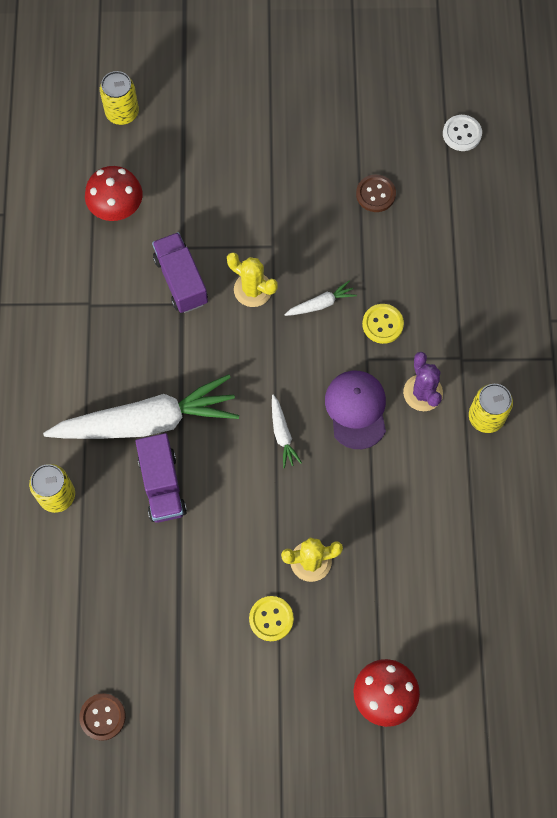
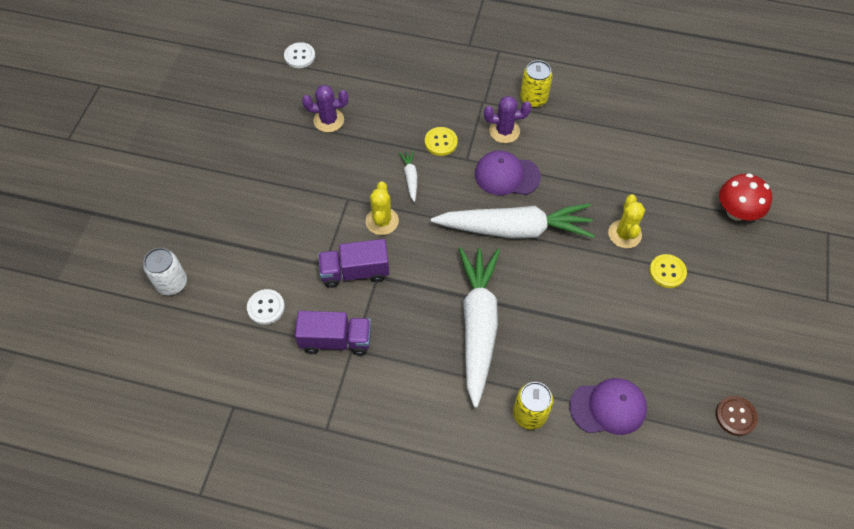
camera: 75 degrees left, 10 degrees down
(82, 576) = (608, 407): none -> purple cap
(117, 208) = (266, 307): red mushroom -> white button
(122, 113) = (172, 283): yellow can -> white can
(162, 485) = (539, 326): purple truck -> purple truck (336, 340)
(253, 289) = (382, 221): yellow cactus -> yellow cactus turned 45 degrees counterclockwise
(282, 434) = (515, 229): white carrot -> white carrot, size x2.49
(375, 194) = (328, 120): brown button -> purple cactus

